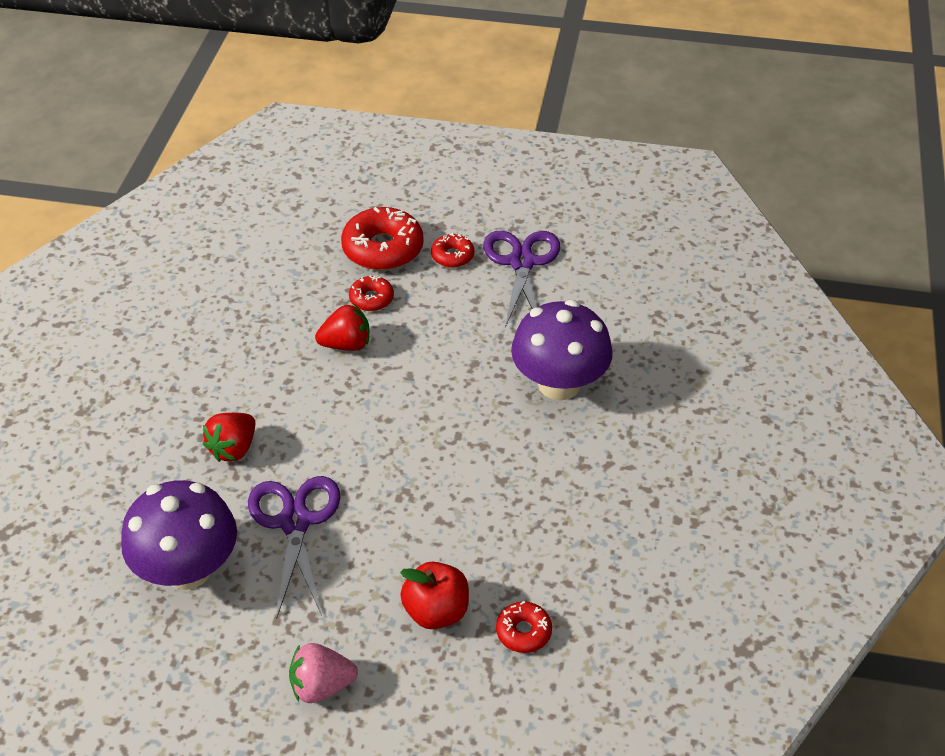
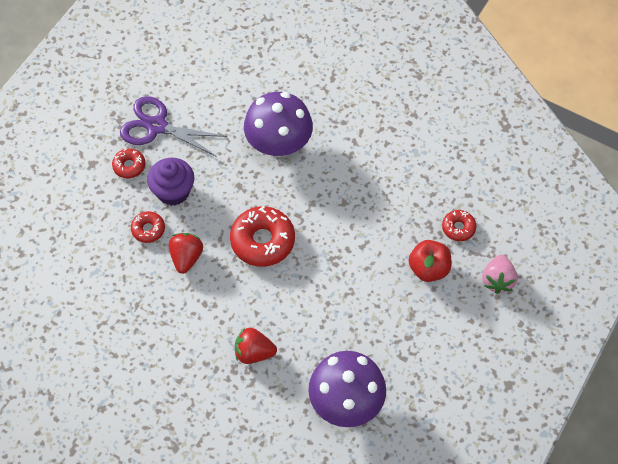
camera: 70 degrees left, 15 degrees up
(233, 449) = (254, 352): red strawberry -> red strawberry turned 135 degrees clockwise
(295, 522) = (332, 329): purple scissors -> none
(321, 686) = (459, 345): pink strawberry -> pink strawberry (497, 280)
(383, 249) = (99, 207): red donut -> red donut (262, 241)
(435, 305) = (173, 191): none -> purple cupcake

